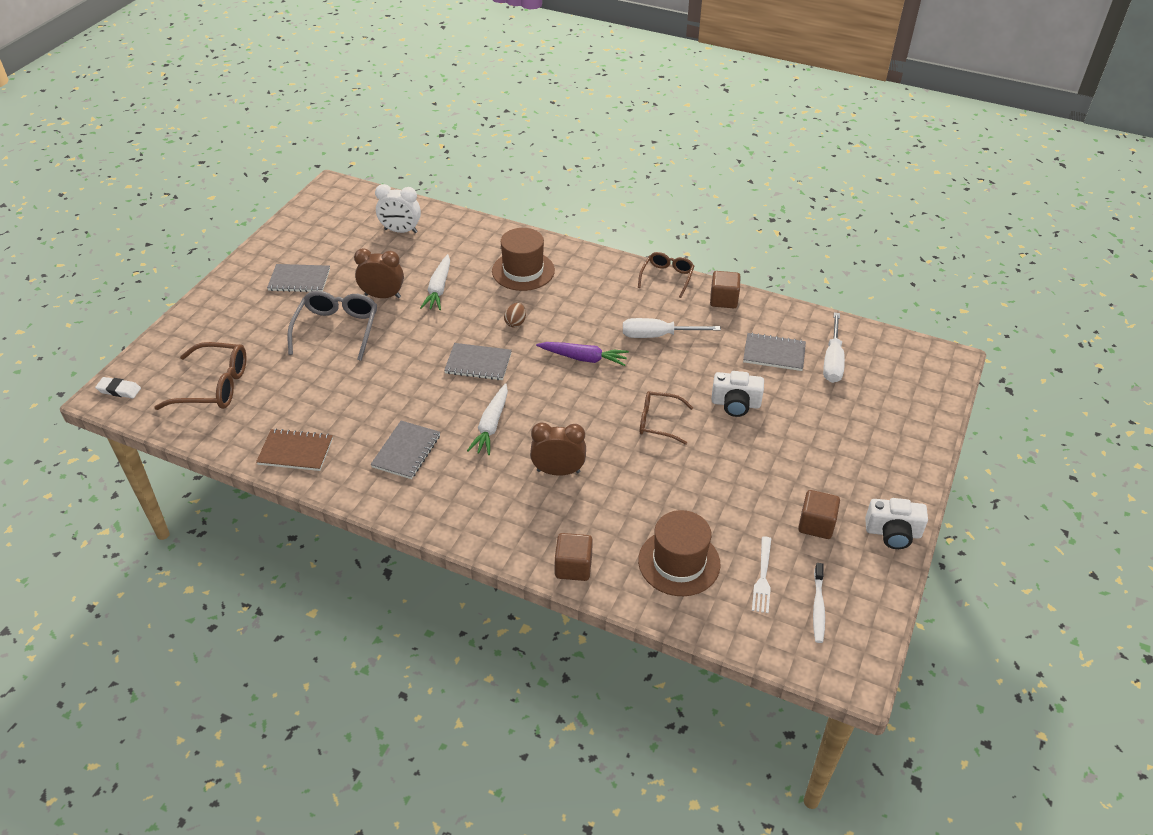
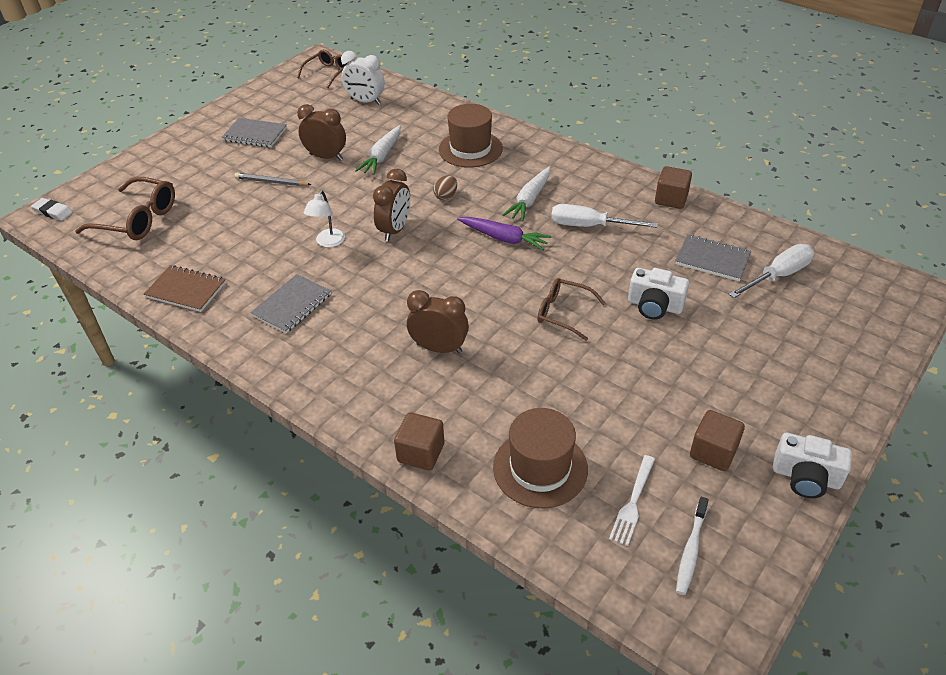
camera: 15 degrees right, 0 degrees up
(337, 329) = (271, 182): grey glasses -> grey pencil
(418, 384) = (328, 242): none -> white lamp
(478, 363) = (395, 230): grey notebook -> brown clock
(491, 425) = (386, 292): white carrot -> white carrot (529, 200)
(667, 277) = (616, 171): brown glasses -> brown glasses (328, 73)
(832, 361) = (778, 275): white screwdriver -> white screwdriver turned 150 degrees counterclockwise

